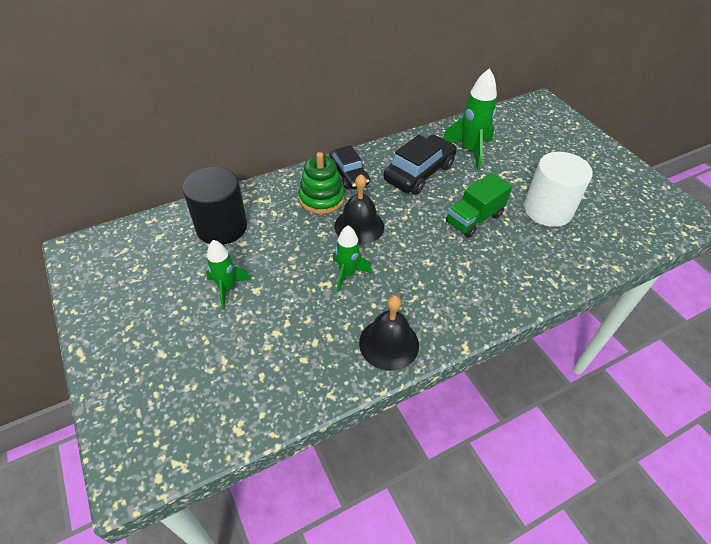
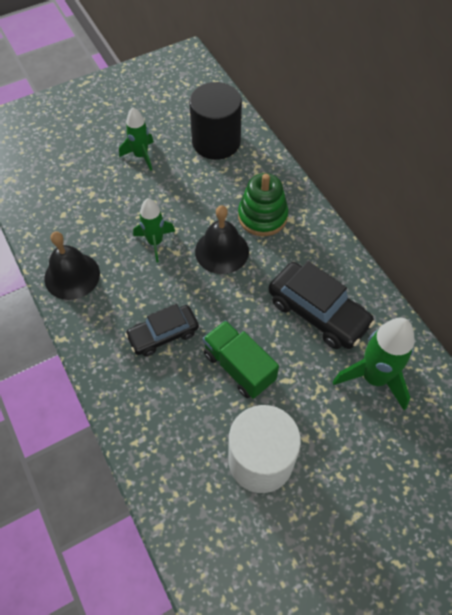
camera: 90 degrees right, 10 degrees up
(349, 175) = (305, 240): black car -> black car (163, 334)

